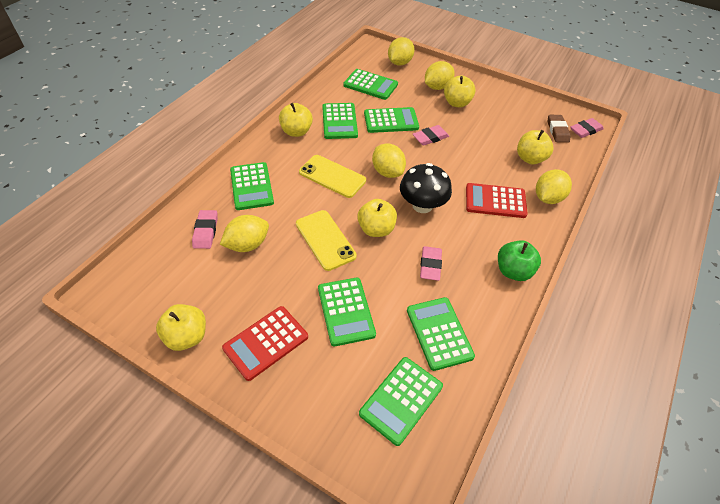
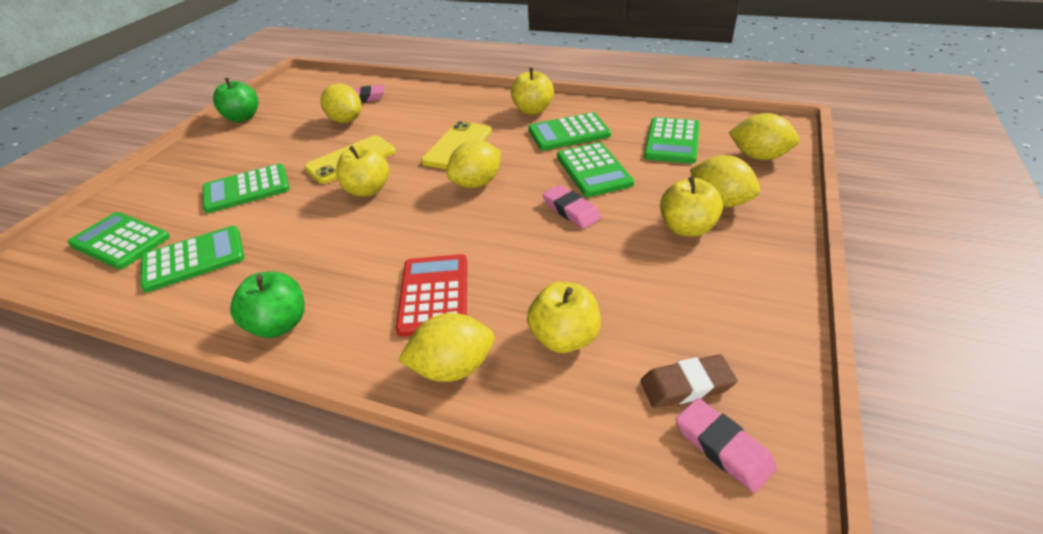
camera: 85 degrees right, 10 degrees down
(187, 337) = (243, 118): yellow apple -> green apple
(251, 186) = (430, 105): green calculator -> none
(266, 342) = (223, 153): red calculator -> none
(422, 205) = (415, 220): black mushroom -> none
(430, 265) = (303, 240): pink eraser -> none
(548, 198) = (453, 368): yellow lemon -> yellow lemon turned 45 degrees counterclockwise

